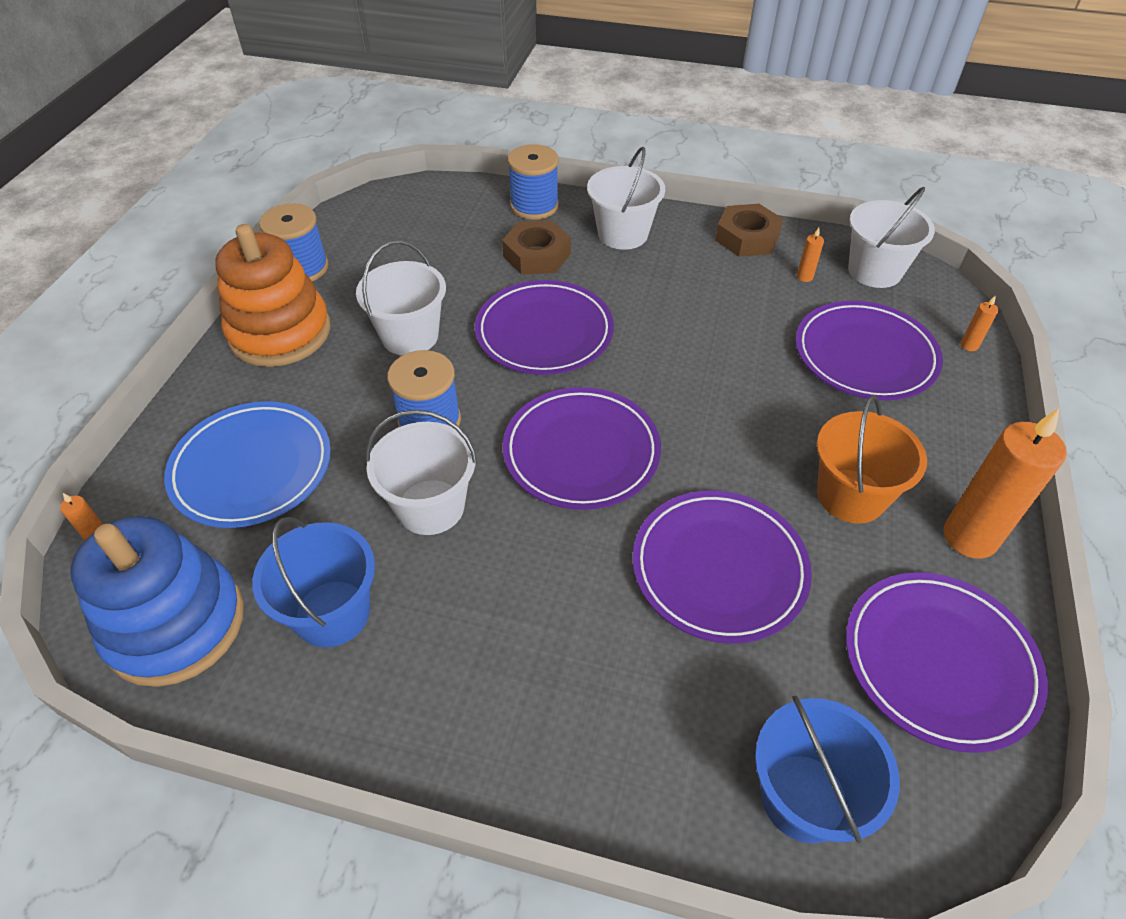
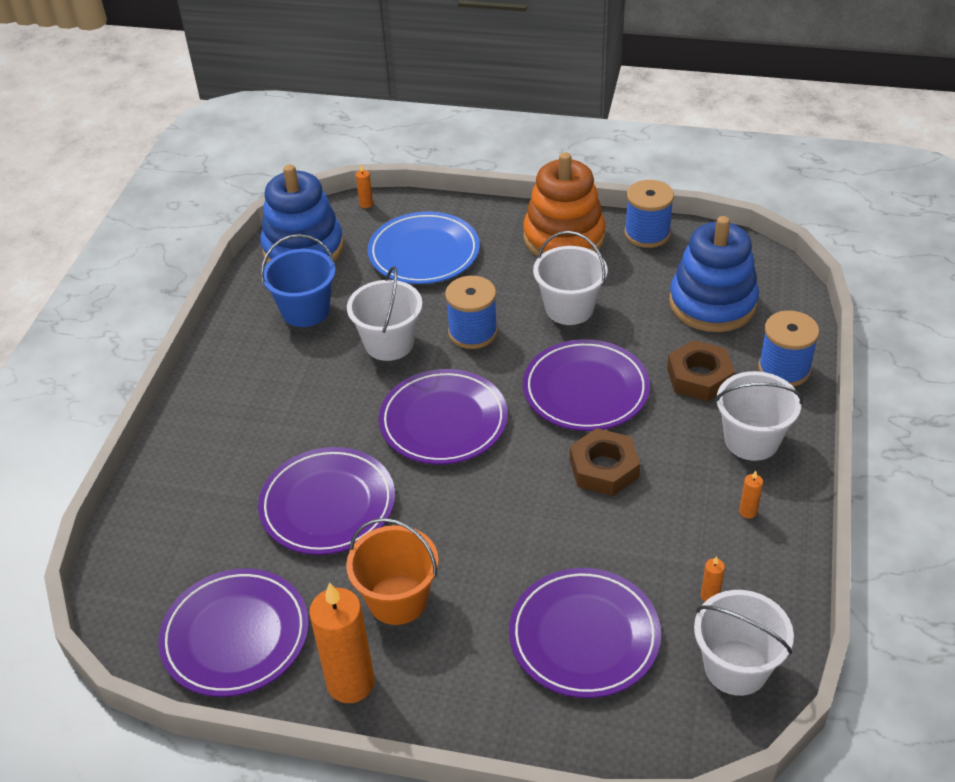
camera: 90 degrees right, 5 degrees down
(432, 236) = (712, 303): none -> blue stacking toy
(747, 238) = (773, 548): brown nut -> brown nut (604, 468)
(804, 797) = (151, 542): blue bucket -> none
(969, 345) = (613, 741): orange candle -> orange candle (748, 511)

